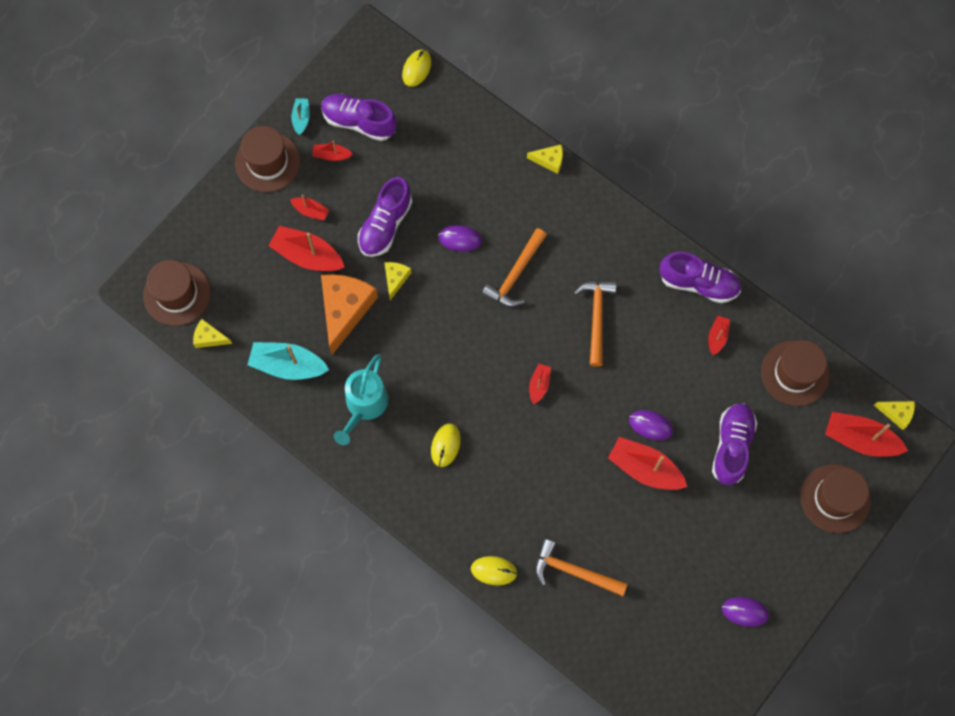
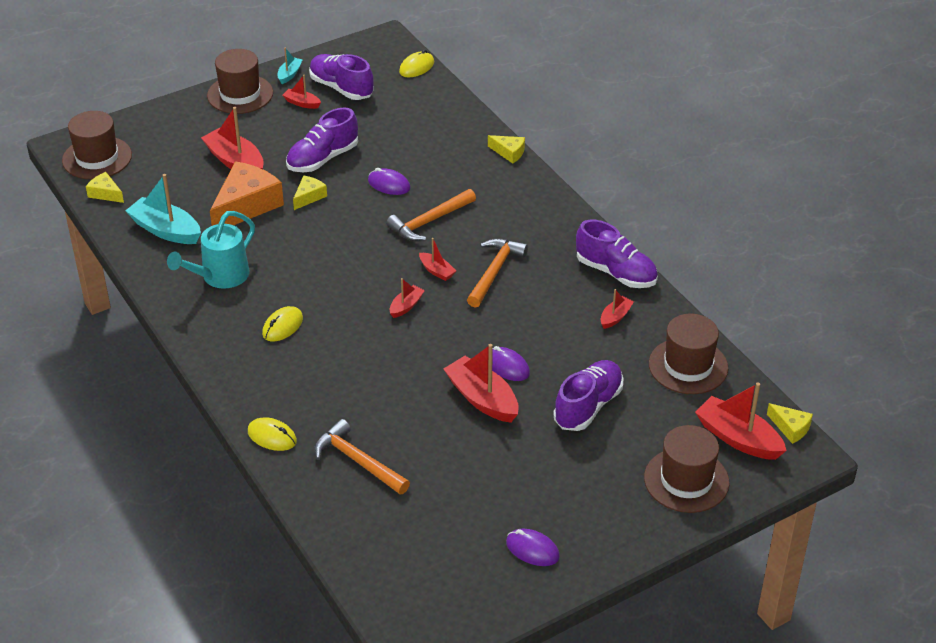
camera: 20 degrees right, 30 degrees down
(310, 211) = (258, 134): red boat -> red boat (437, 271)

